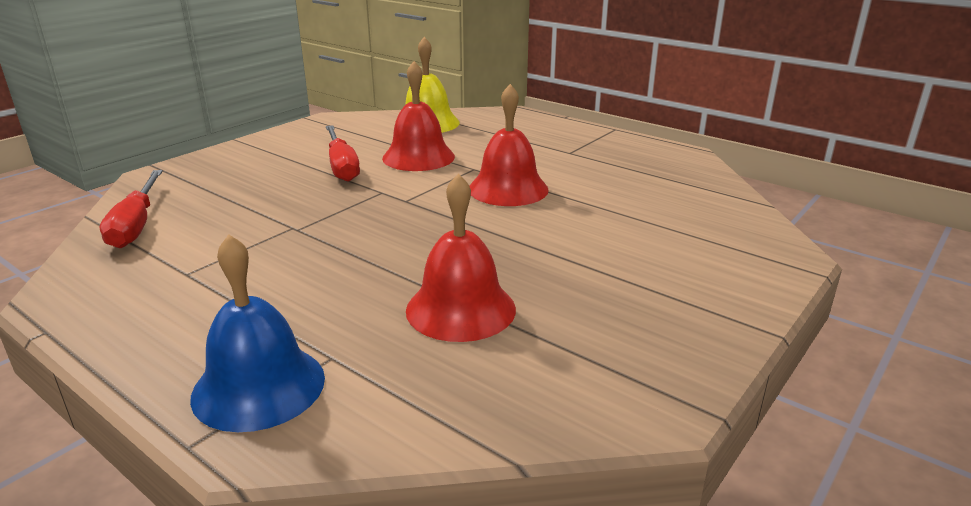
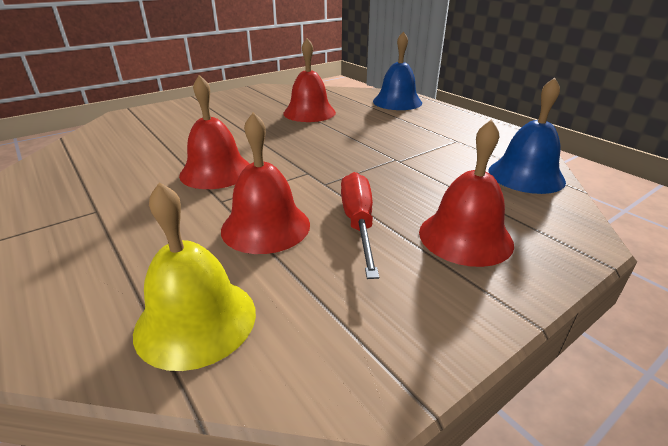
camera: 165 degrees left, 5 degrees up
(136, 225) = (526, 175): red screwdriver -> blue bell
(252, 167) = (465, 237): none -> red bell

